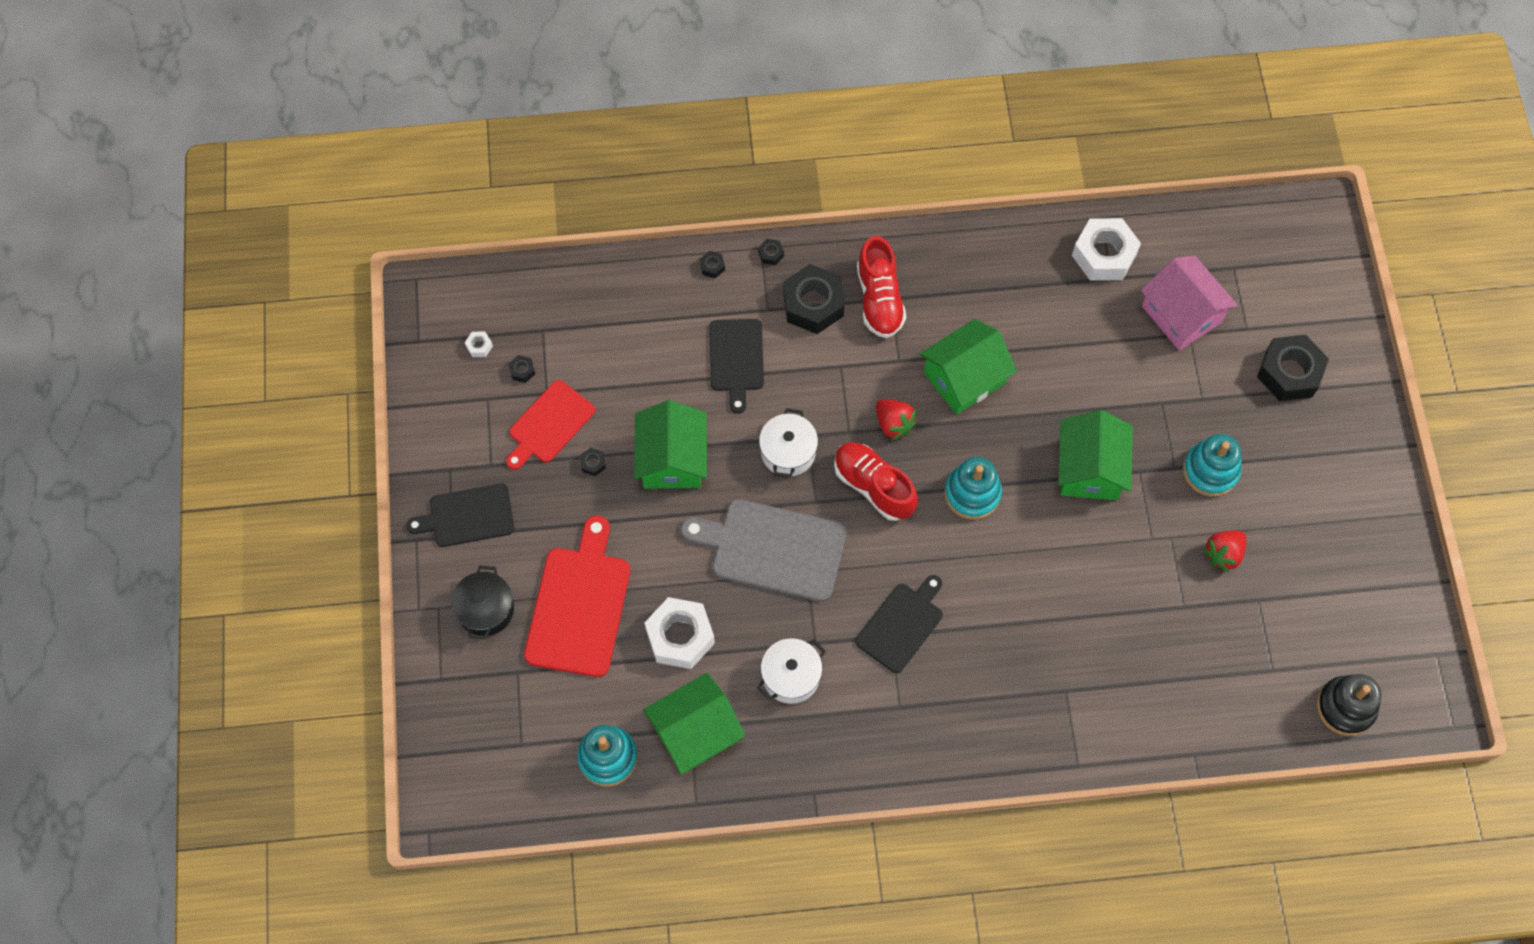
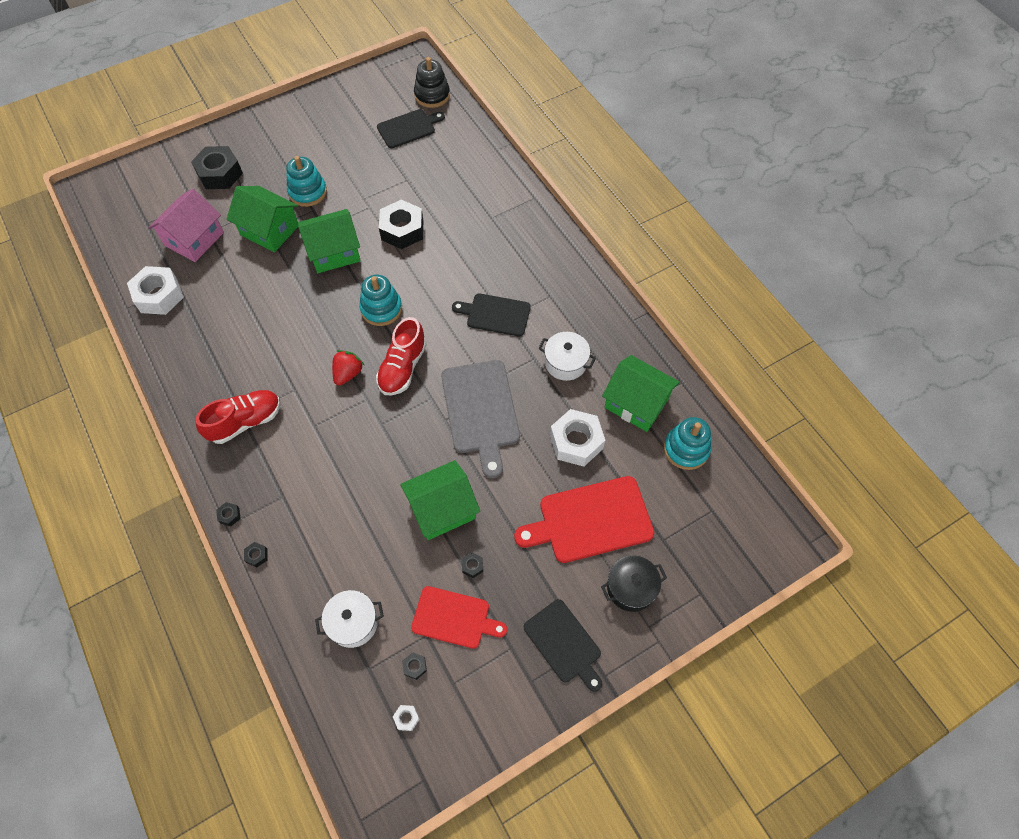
camera: 115 degrees left, 5 degrees down
(736, 359) = (336, 500): black cutting board -> black cutting board (408, 128)
(788, 452) = (400, 432): white pot -> white pot (353, 623)
(813, 304) = (266, 465): black nut -> black nut (402, 230)
(964, 378) = (292, 344): green house -> green house (269, 230)
(1223, 554) = (363, 171): red strawberry -> none

